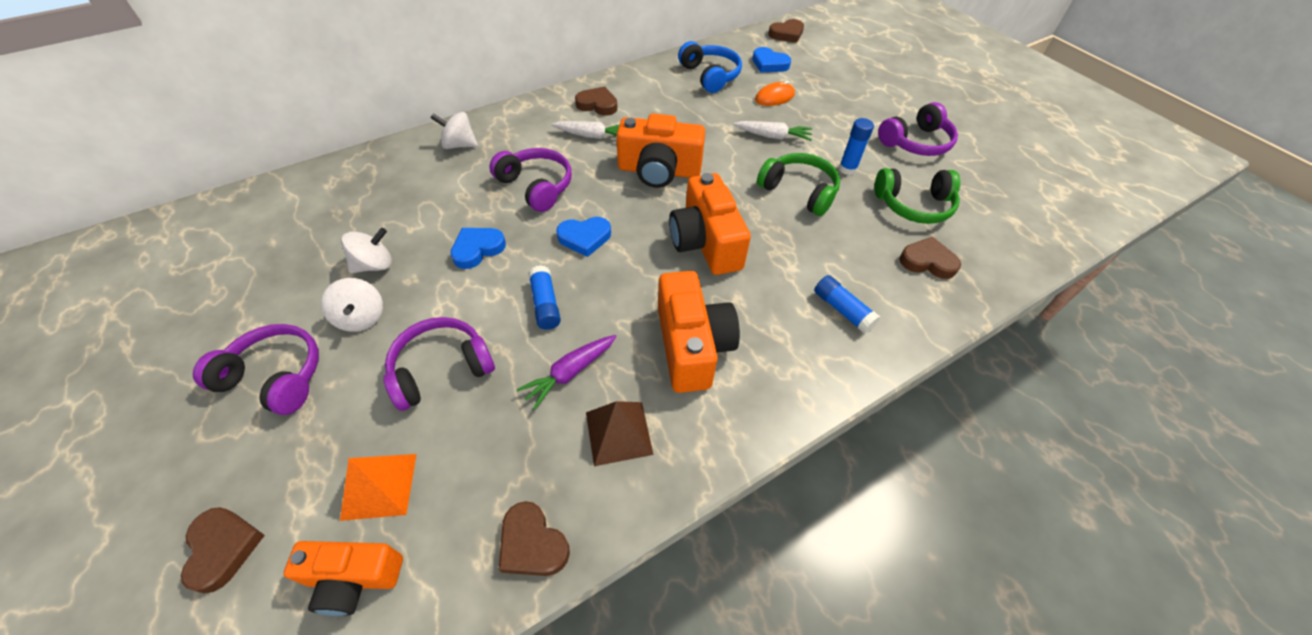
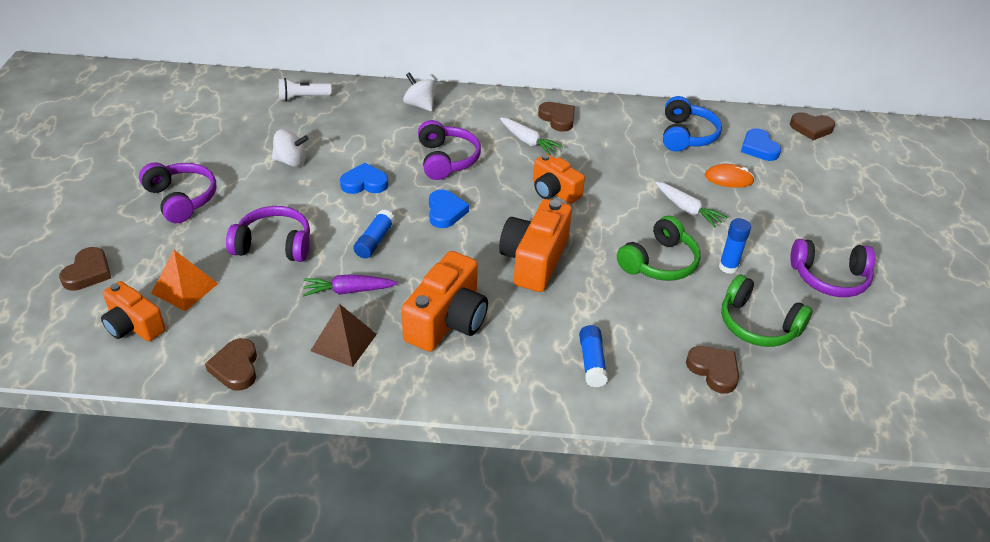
camera: 35 degrees right, 10 degrees down
(324, 190) = (303, 97): none -> white flashlight
(361, 317) = (255, 190): white spinning top -> none
(584, 238) = (445, 212): blue heart -> blue heart turned 120 degrees counterclockwise
(659, 171) = (554, 191): orange camera -> orange camera, size x0.65
(799, 191) = (659, 262): green headphones -> green headphones turned 60 degrees clockwise

